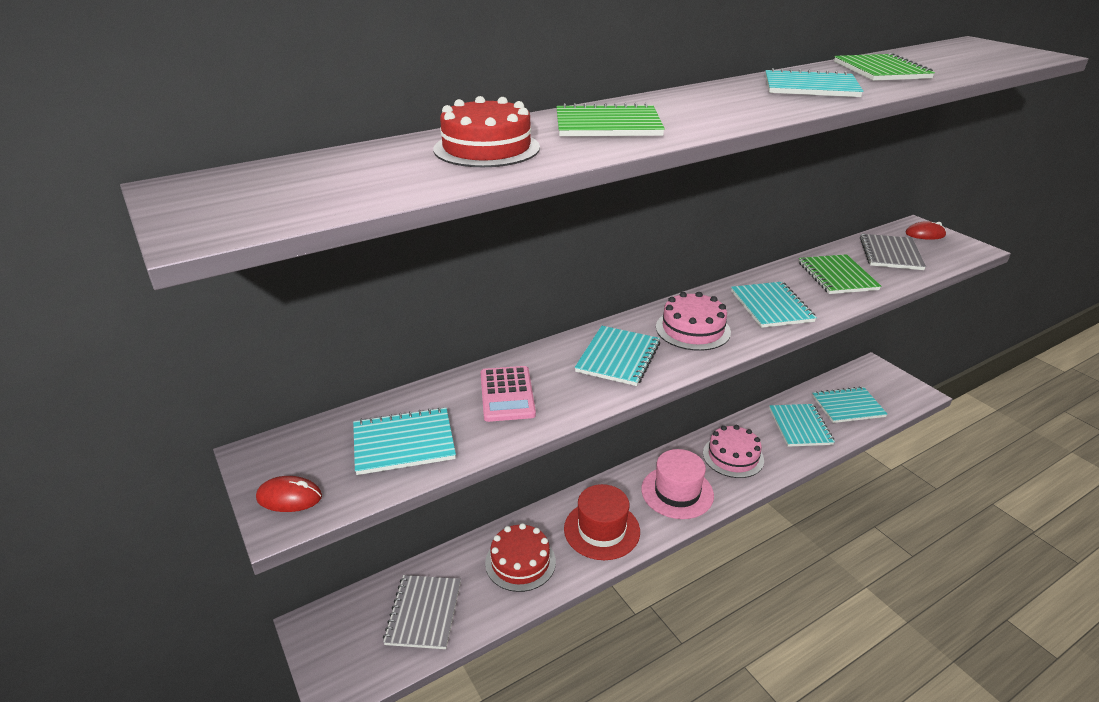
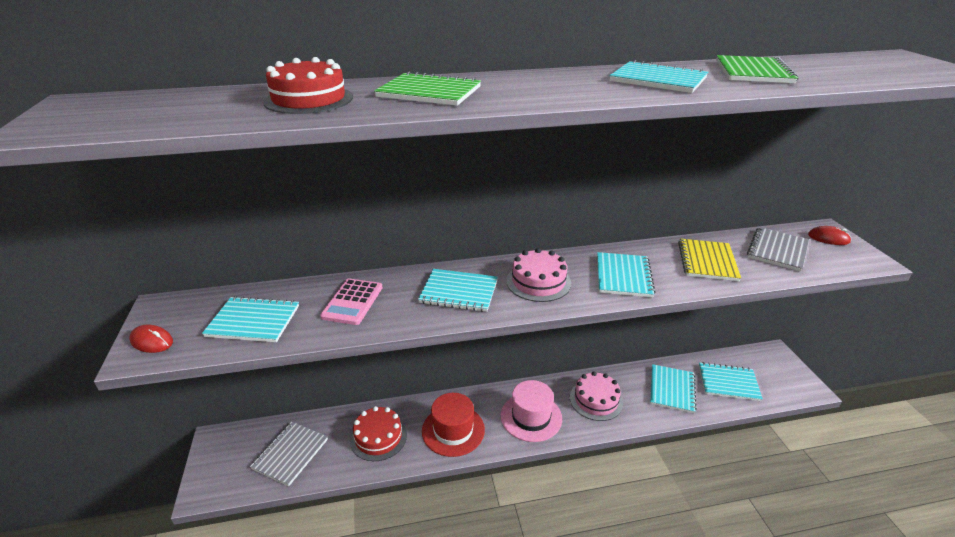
camera: 20 degrees right, 0 degrees up
(618, 357) = (459, 292): turquoise notebook -> turquoise notebook turned 60 degrees clockwise
(837, 276) = (707, 261): green notebook -> yellow notebook

